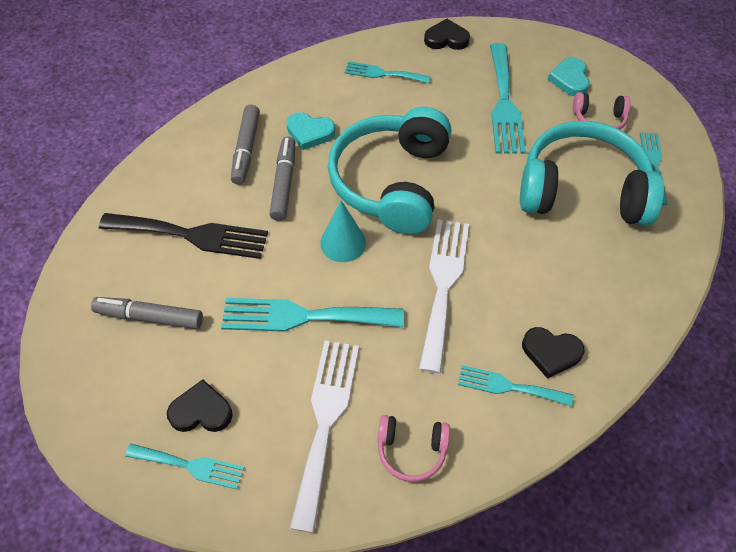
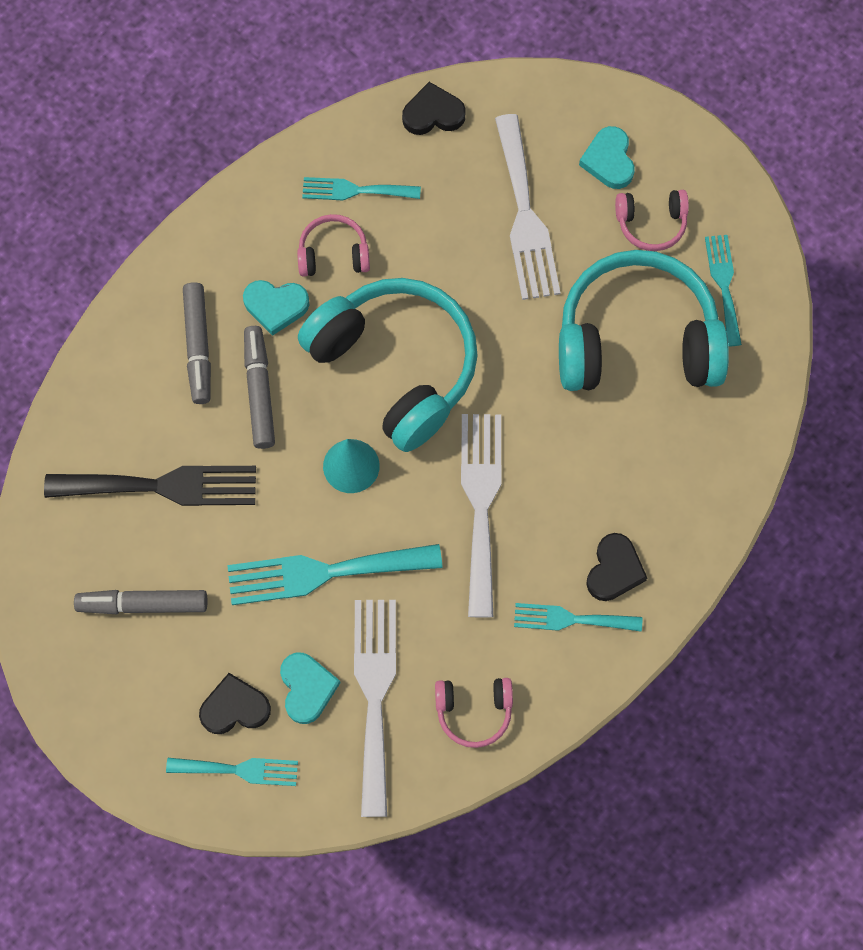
camera: 10 degrees left, 15 degrees up
(267, 405) = (307, 688): none -> turquoise heart
(359, 107) = (333, 254): none -> pink headphones
(392, 182) = (396, 366): turquoise headphones -> turquoise headphones turned 135 degrees clockwise
(504, 103) = (525, 216): turquoise fork -> white fork
(551, 353) = (614, 570): black heart -> black heart turned 75 degrees counterclockwise

